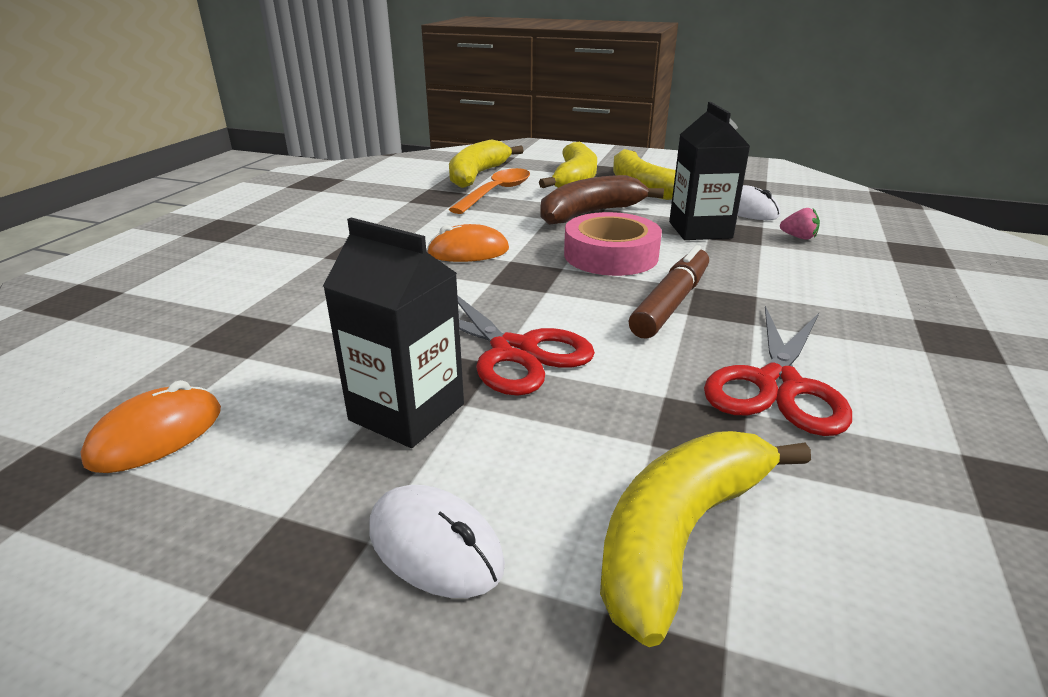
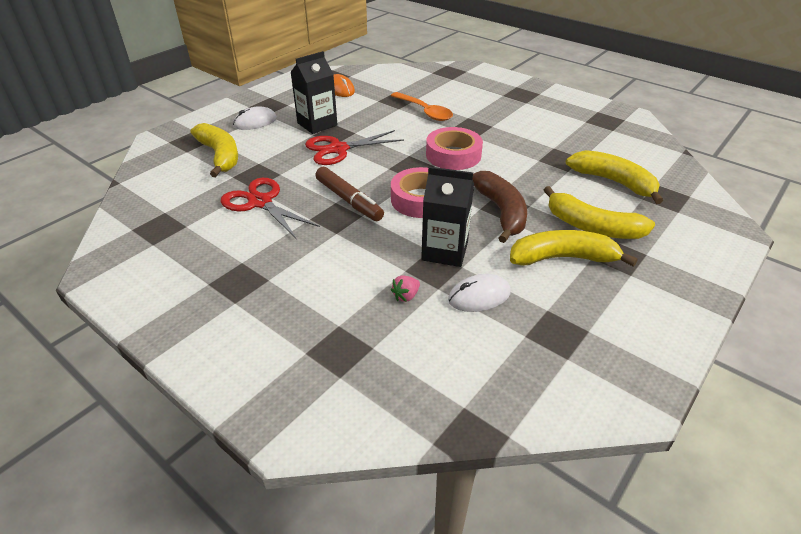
camera: 110 degrees right, 10 degrees up
(468, 251) = (453, 155): orange mouse -> pink tape
(496, 193) = (563, 182): orange spoon -> orange spoon (425, 112)

